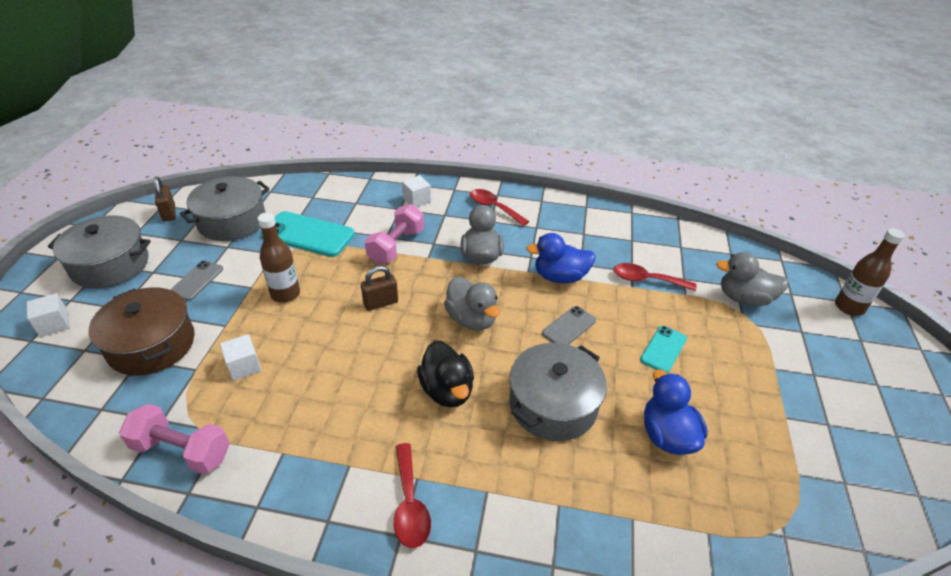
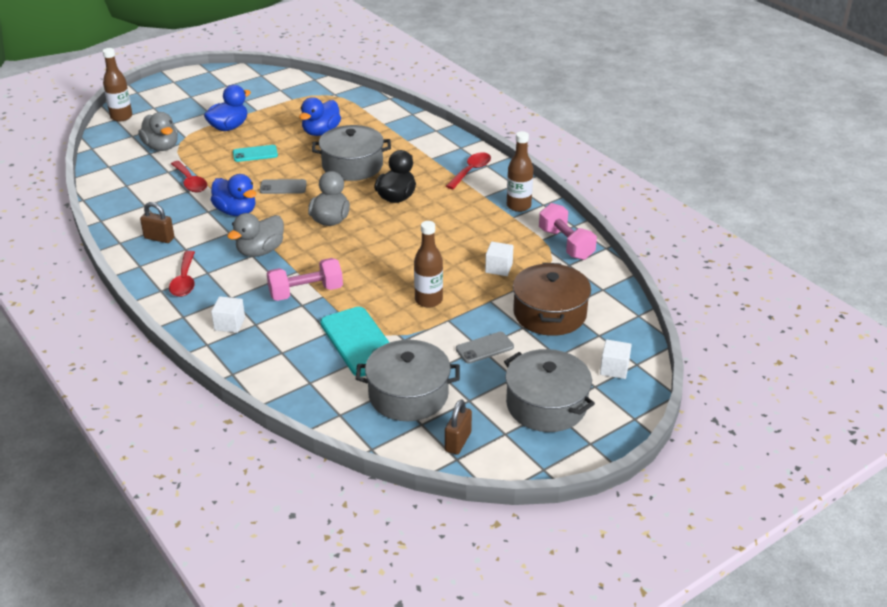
camera: 135 degrees left, 5 degrees down
(289, 478) = (518, 206): none -> brown bottle
(381, 303) = (372, 259): brown padlock -> brown padlock (159, 238)
(753, 367) = (229, 127): none -> blue duck

